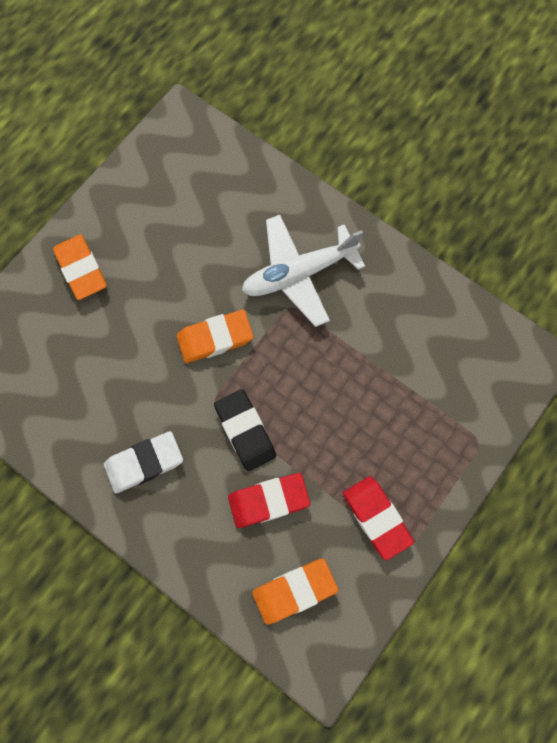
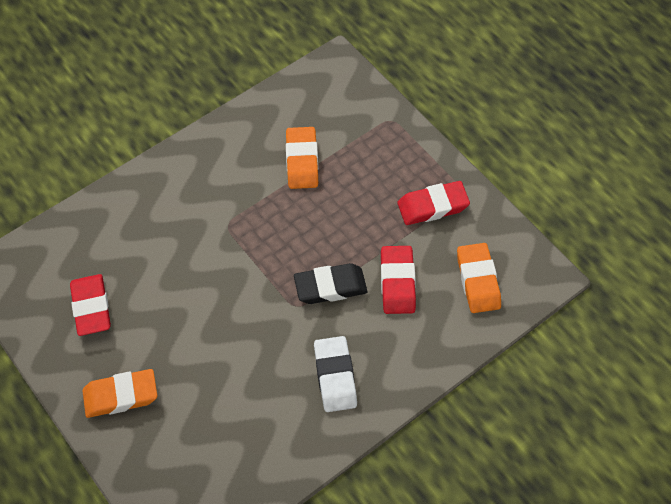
camera: 75 degrees left, 15 degrees down
(165, 213) = (91, 307): none -> red eraser
(215, 338) = (235, 292): orange eraser -> orange eraser (302, 161)
(298, 274) = (198, 210): white plane -> none

